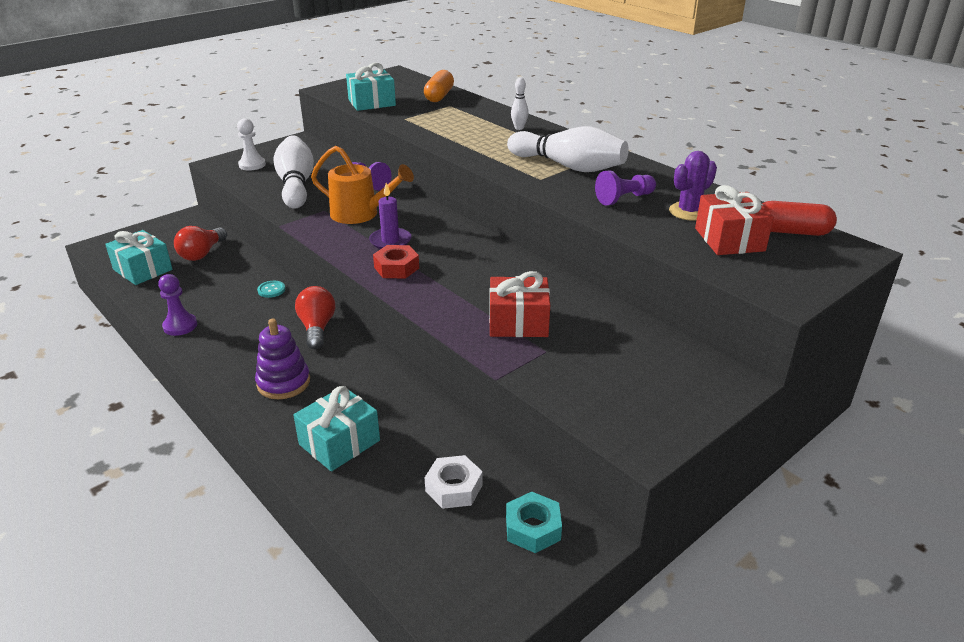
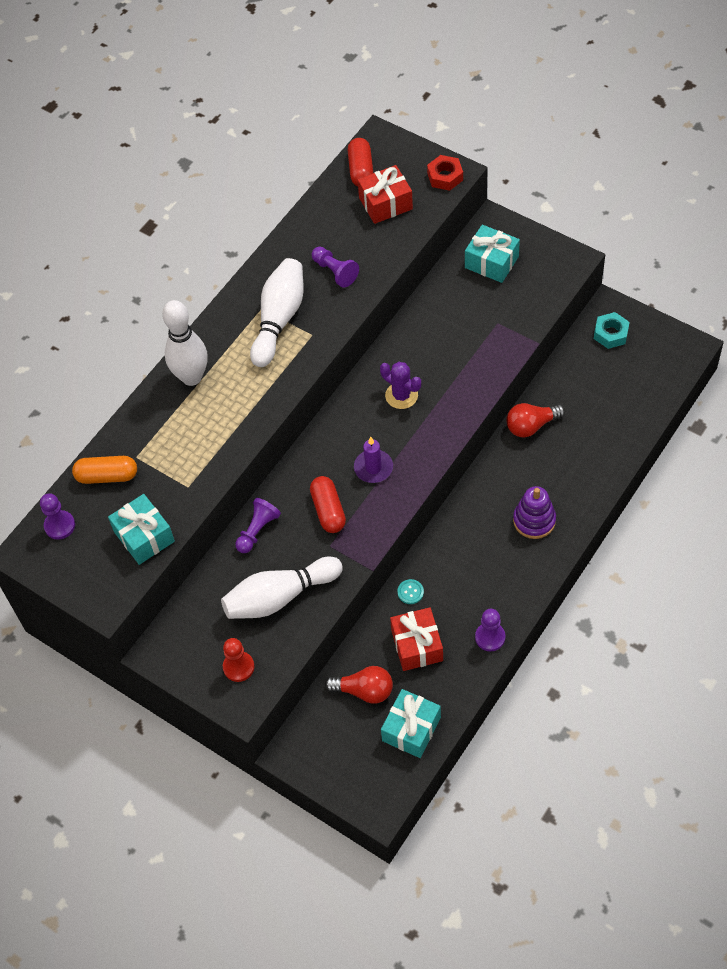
camera: 100 degrees left, 25 degrees up
(252, 165) = (238, 667): white pawn -> red pawn
(317, 328) = (456, 528): red light bulb -> red light bulb (531, 426)
(339, 442) = (582, 458): turquoise gift -> turquoise gift (491, 262)
(361, 214) = (328, 510): orange watering can -> red capsule
(396, 268) = (417, 447): red nut -> red nut (445, 176)
(407, 82) = (59, 526): none -> purple pawn
(454, 488) = (596, 380): white nut -> none
(518, 322) = (468, 346): red gift -> red gift (417, 645)
(519, 128) = (191, 377): white bowling pin -> white bowling pin, size x2.25
(689, 212) = (346, 229): purple cactus -> purple cactus (401, 395)

